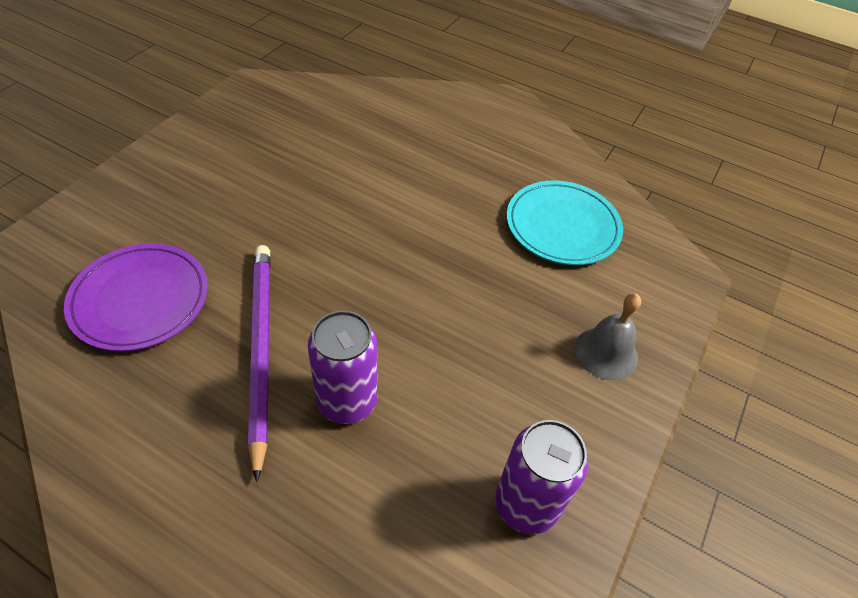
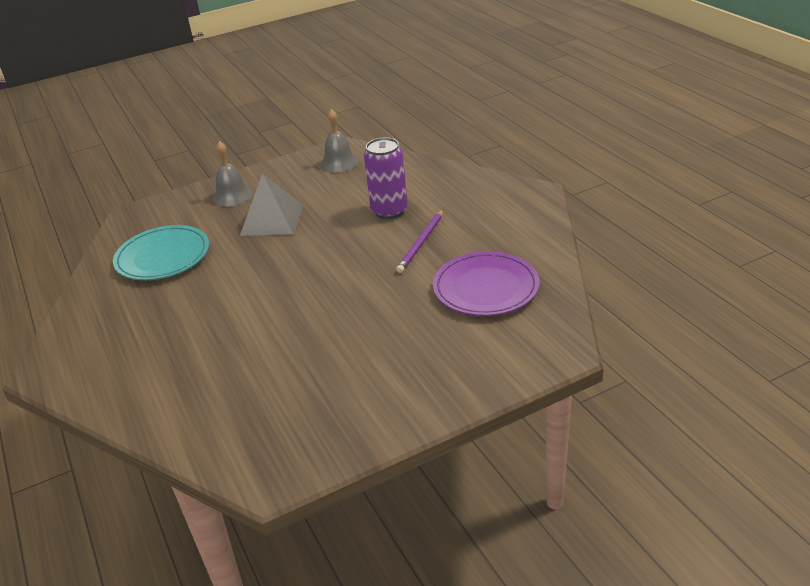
camera: 140 degrees left, 15 degrees down
(261, 349) = (421, 243): purple pencil -> purple pencil, size x0.61
(500, 324) = (272, 220): none -> grey pyramid
(526, 504) = (339, 163): purple can -> grey bell

